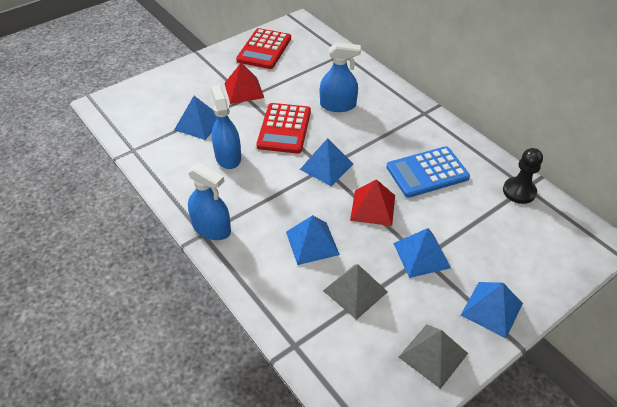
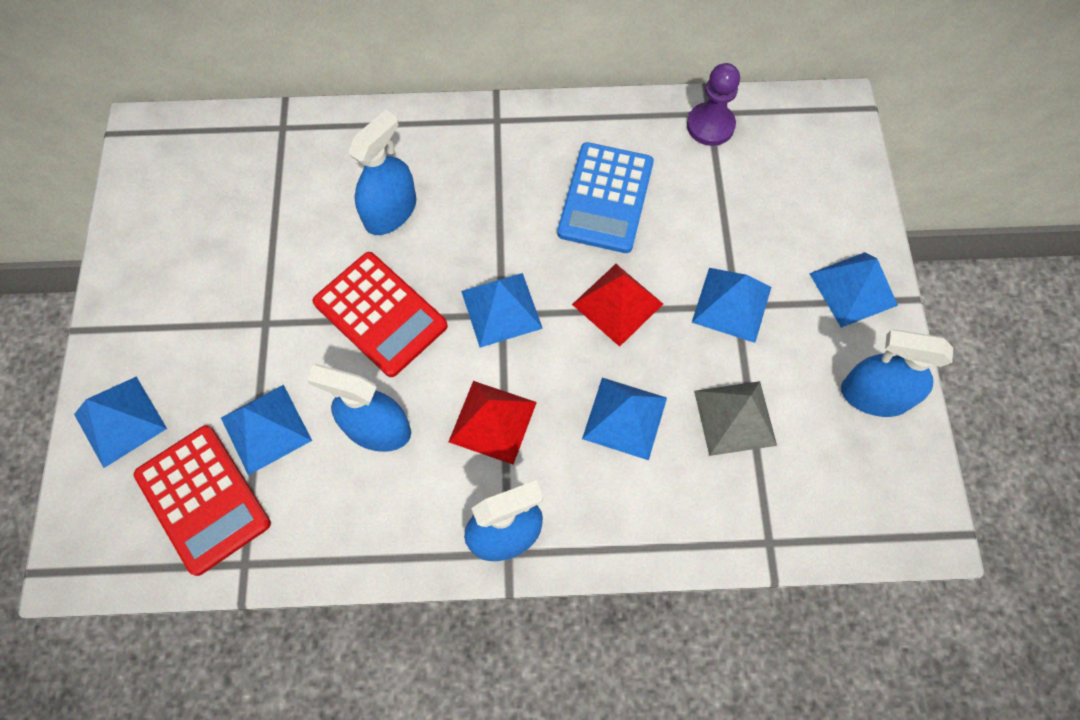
camera: 55 degrees left, 20 degrees up
(168, 83) = (120, 421): none -> blue pyramid
(244, 90) = (243, 316): red pyramid -> red pyramid (493, 422)
(264, 49) = (167, 225): red calculator -> red calculator (203, 499)
(433, 355) = (874, 395): grey pyramid -> blue spray bottle
(519, 191) = (710, 125): black pawn -> purple pawn

